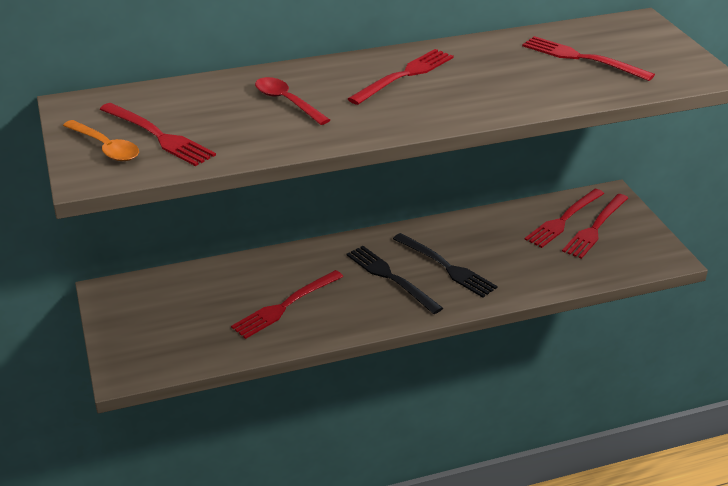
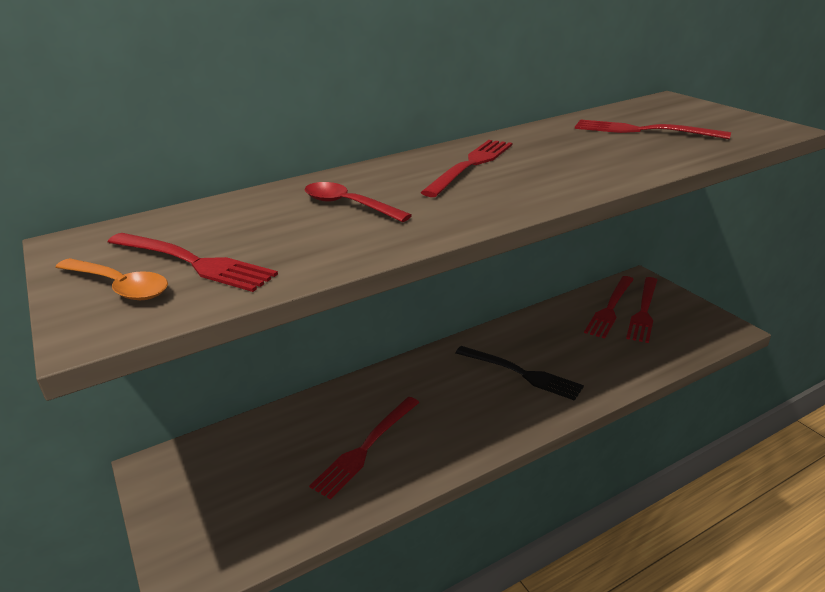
camera: 10 degrees left, 5 degrees down
(390, 277) = (469, 395): black fork -> none

